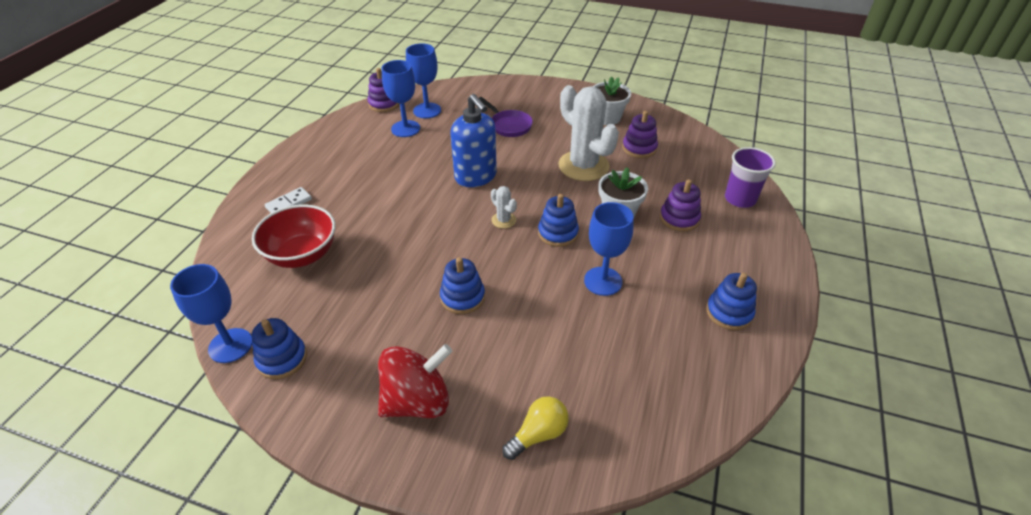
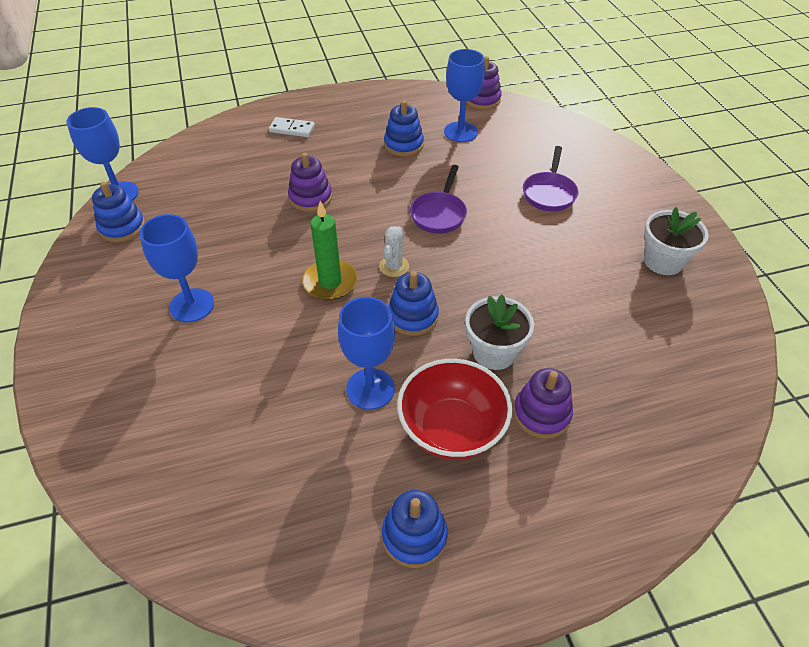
camera: 55 degrees right, 5 degrees up
(302, 255) = (239, 171): red bowl -> red bowl (451, 429)
(417, 401) = (124, 329): red spinning top -> none
(427, 110) = (504, 129): blue goblet -> blue goblet (192, 305)
(462, 297) = (264, 293): blue stacking toy -> blue stacking toy (403, 145)
(476, 177) = (439, 214): blue soap dispenser -> purple pan
(487, 257) = (330, 282): none -> green candle
(538, 434) = (132, 432): yellow light bulb -> none
(583, 166) = (546, 284): white cactus -> none
(639, 148) = (638, 316): purple stacking toy -> purple stacking toy (310, 198)
(740, 199) = (649, 465): purple cup -> none

